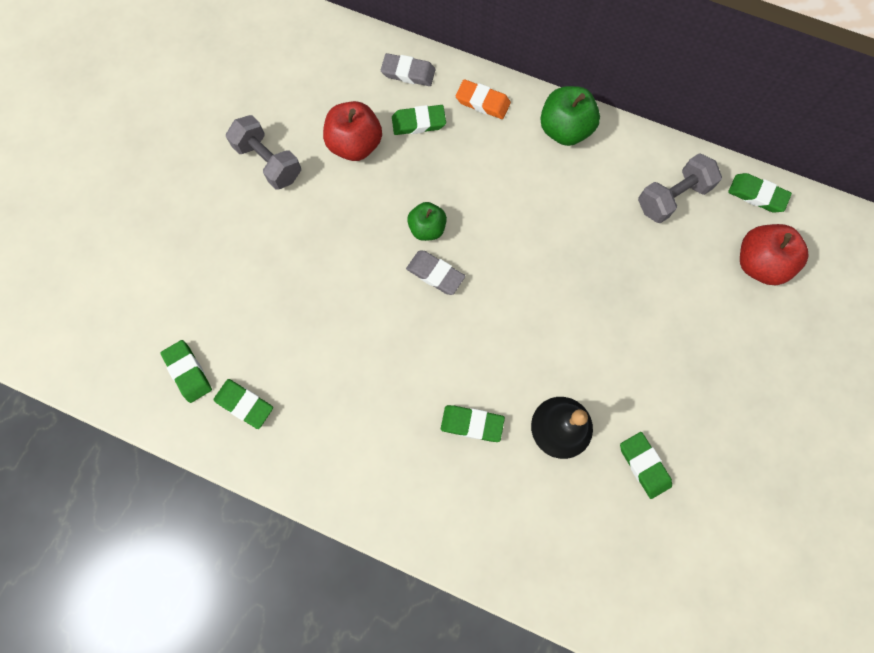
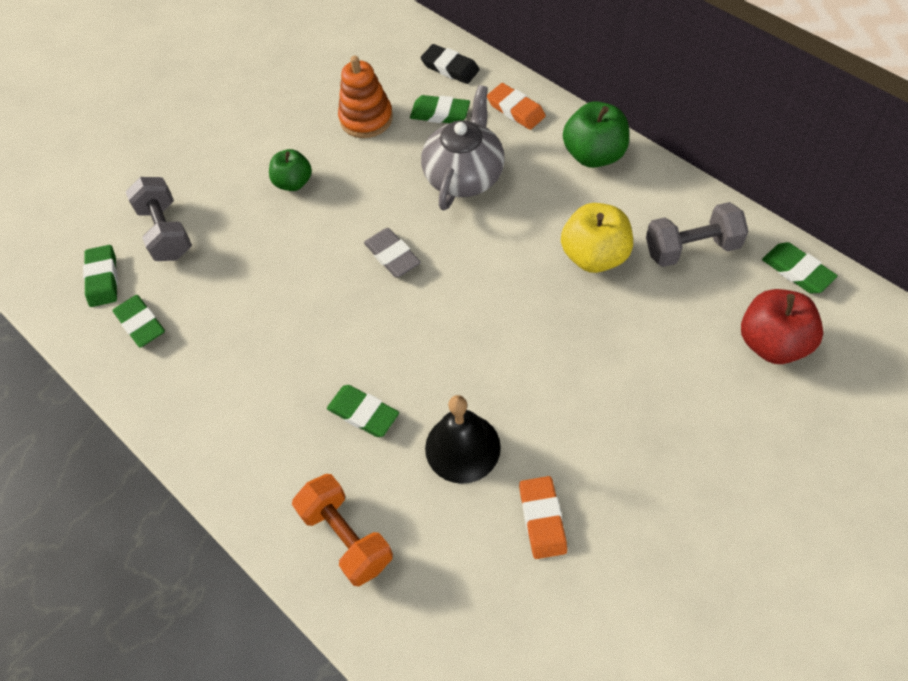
camera: 25 degrees right, 15 degrees down
(268, 162) = (274, 114): grey dumbbell -> grey dumbbell (166, 232)
(355, 145) = (366, 118): red apple -> orange stacking toy
(408, 73) = (450, 67): grey eraser -> black eraser
(427, 228) = (403, 211): green apple -> green apple (293, 182)
(464, 179) = (464, 175): none -> grey teapot
(503, 532) = (346, 537): none -> orange dumbbell
(600, 226) = (594, 256): none -> yellow apple
(644, 465) = (542, 519): green eraser -> orange eraser

